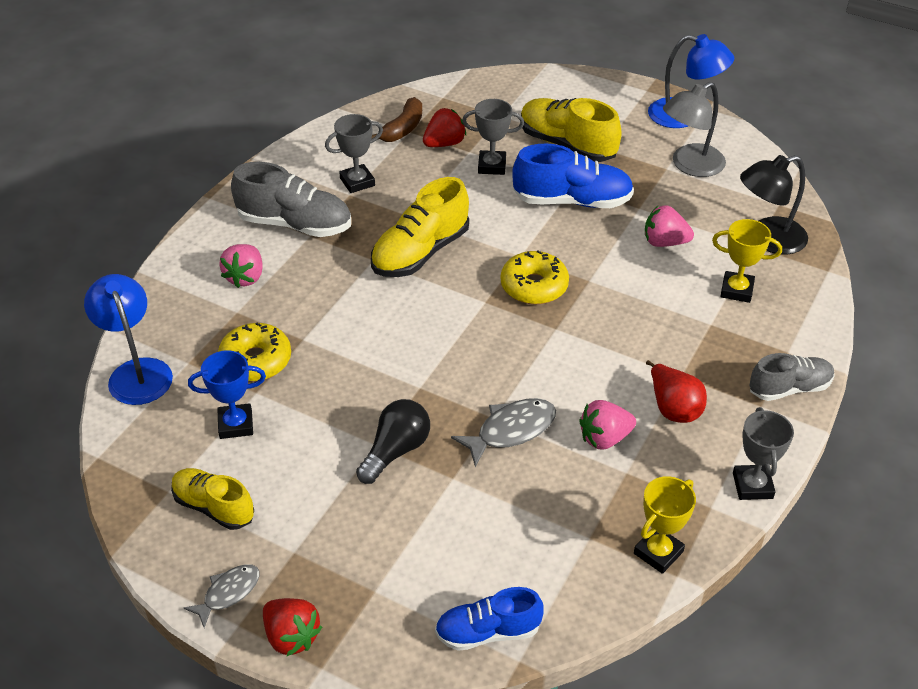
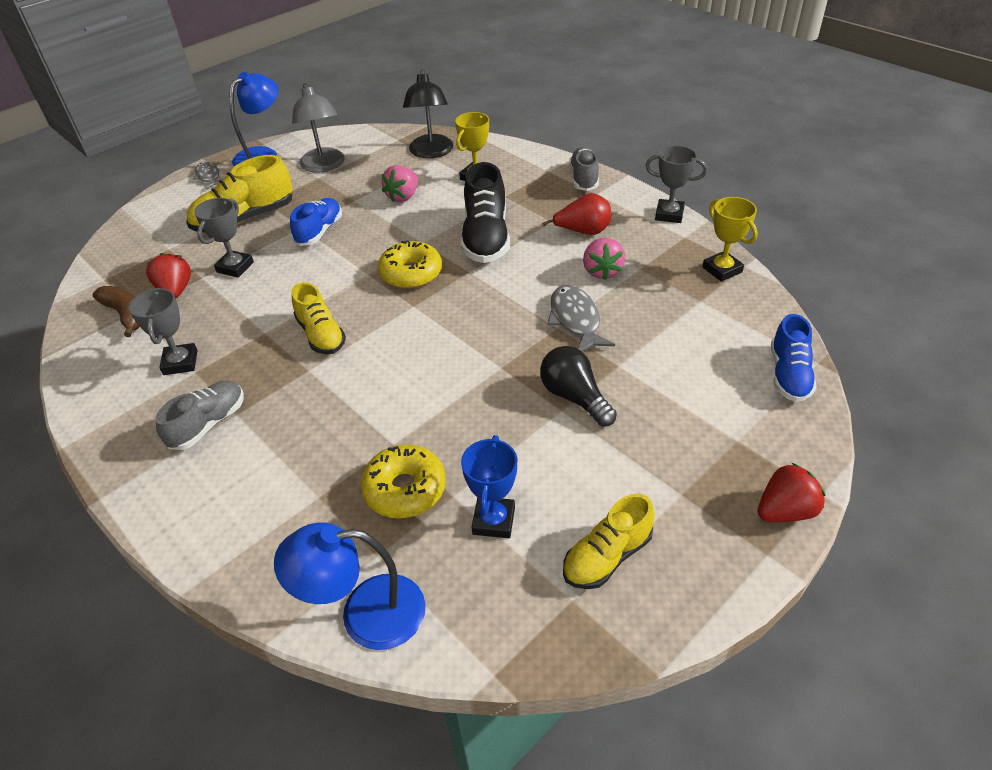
camera: 70 degrees left, 0 degrees up
(228, 593) = (726, 558): grey fish -> grey fish (208, 177)
(245, 277) = (266, 481): pink strawberry -> none
(295, 224) = (208, 424): grey shoe -> grey shoe, size x0.65
(420, 252) = (321, 335): yellow shoe -> yellow shoe, size x0.65
(572, 201) = (319, 231): blue shoe -> blue shoe, size x0.65
(621, 327) = (486, 238): none -> black shoe

